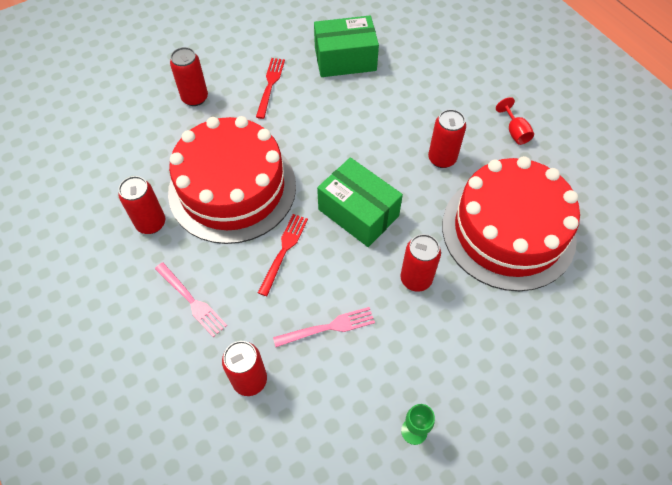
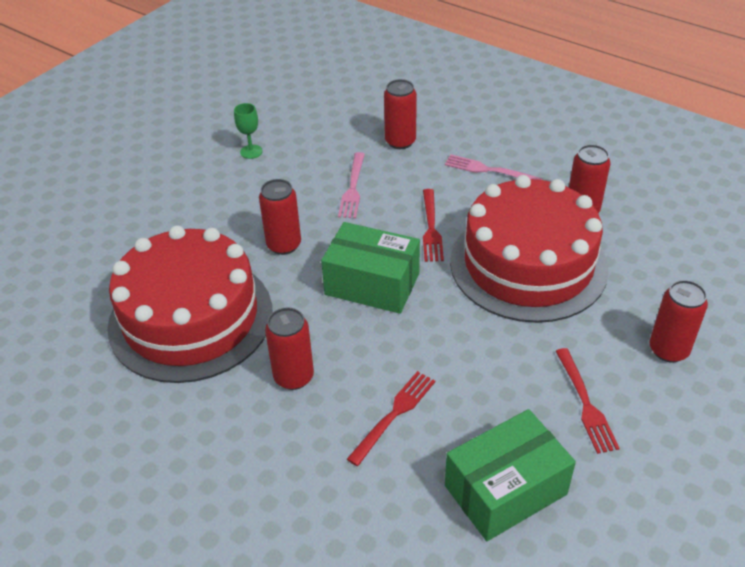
camera: 160 degrees right, 15 degrees down
(328, 327) = (353, 188): pink fork -> pink fork turned 45 degrees counterclockwise
(386, 115) = (394, 414): none -> red fork
(514, 132) = (197, 451): red goblet -> none

